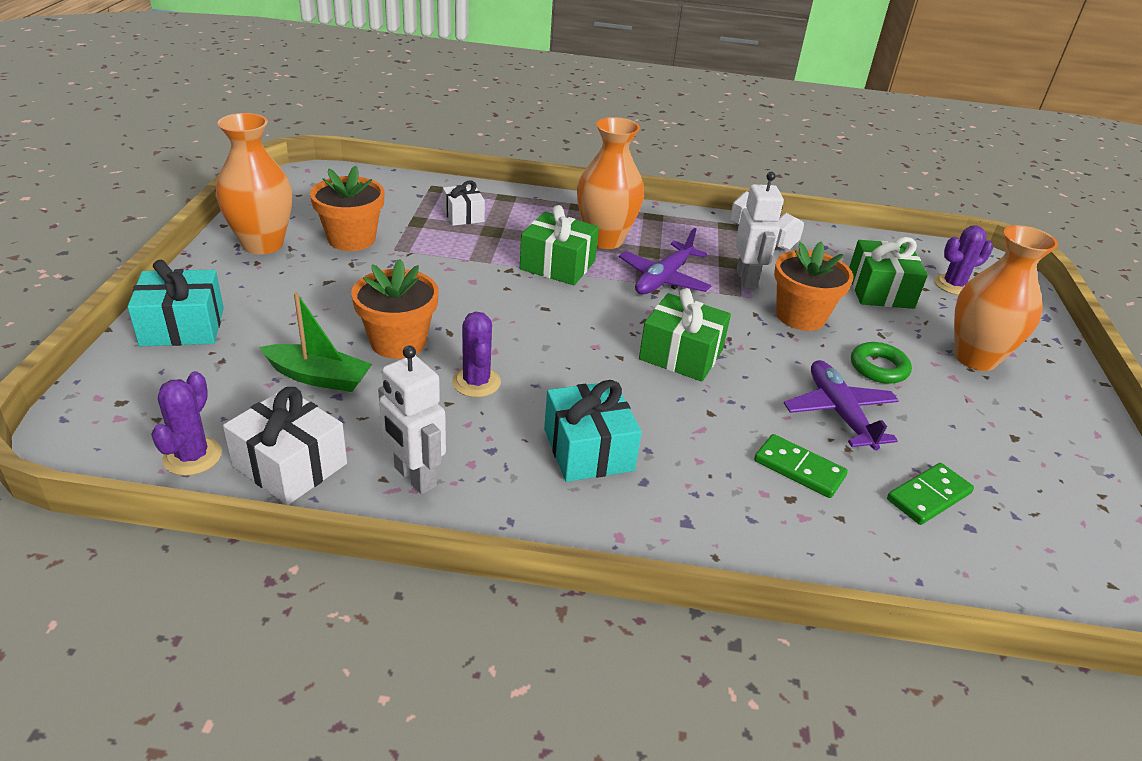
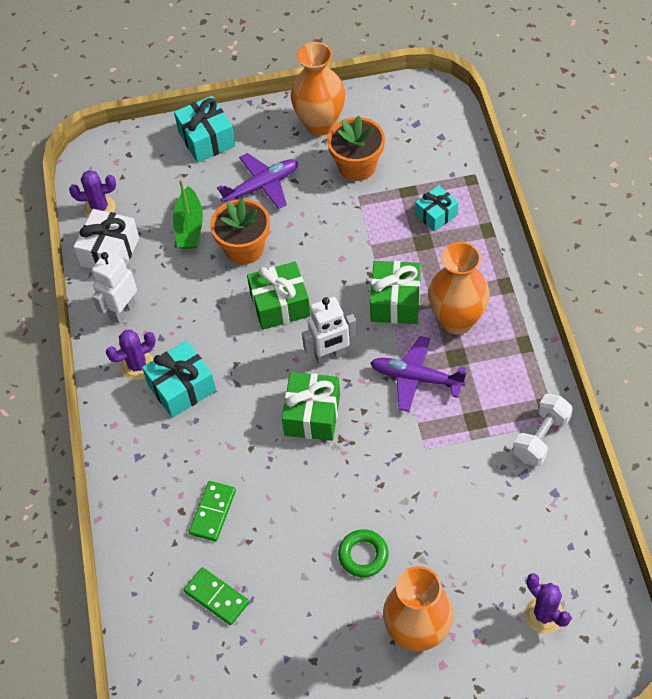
camera: 80 degrees right, 20 degrees up
(463, 215) = (436, 214): white gift -> turquoise gift
(476, 382) = (221, 306): purple cactus -> purple cactus (137, 365)
(747, 279) = (452, 439): white robot -> white robot (331, 355)
(800, 316) = (412, 488): orange flower pot -> none
(839, 413) = (287, 531): purple plane -> purple plane (261, 186)
(880, 290) = (494, 548): green gift -> green gift (280, 305)

